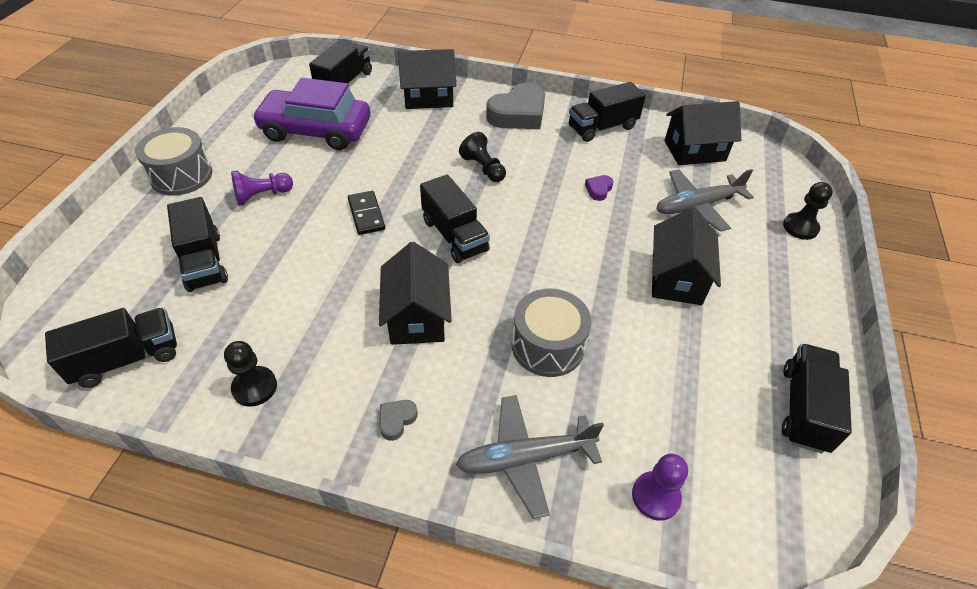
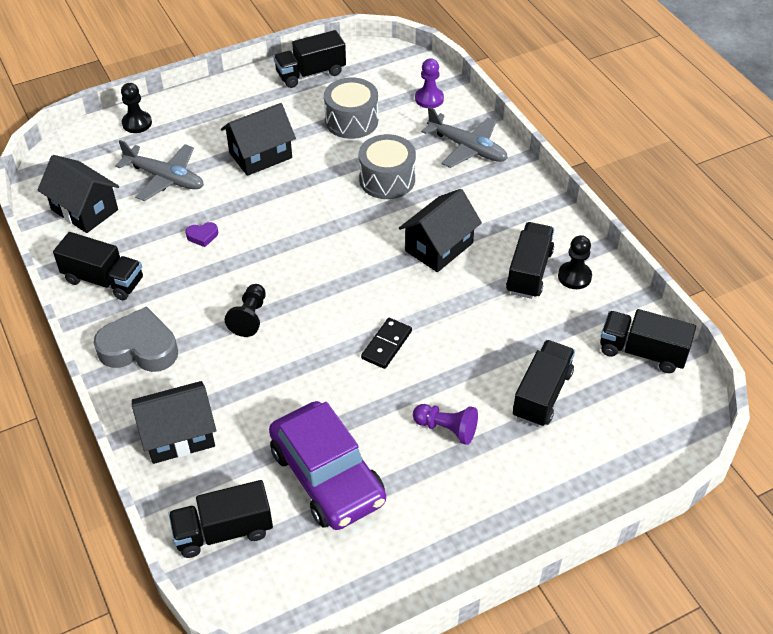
camera: 130 degrees left, 0 degrees up
(181, 175) = (496, 512): grey drum -> grey drum (351, 121)
(396, 420) = (511, 205): grey heart -> none
(428, 97) = (179, 435): black house -> black house turned 60 degrees counterclockwise
(454, 235) = (347, 280): black truck -> black truck (529, 272)

